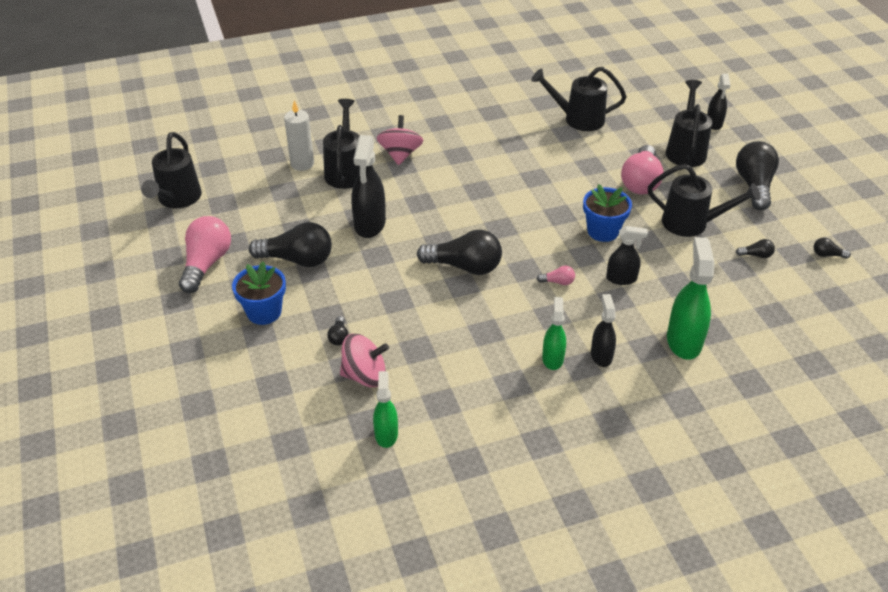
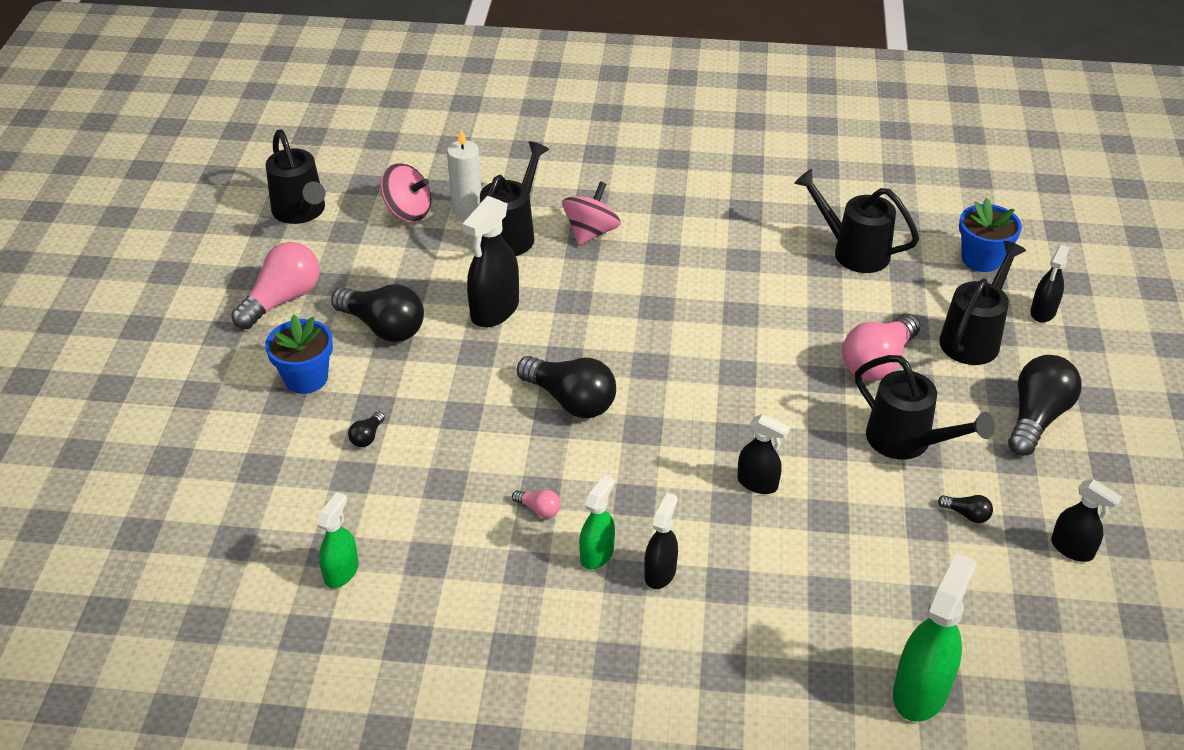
camera: 25 degrees right, 0 degrees up
(177, 199) = (301, 212): black watering can -> black watering can turned 60 degrees counterclockwise
(365, 375) = (365, 493): pink spinning top -> pink spinning top (408, 212)
(558, 282) = (672, 459): pink light bulb -> pink light bulb (539, 509)
(603, 231) = (778, 412): blue flower pot -> blue flower pot (981, 259)
(683, 341) = (781, 593): green spray bottle -> green spray bottle (921, 690)
(827, 255) = (1072, 549): black light bulb -> black spray bottle

